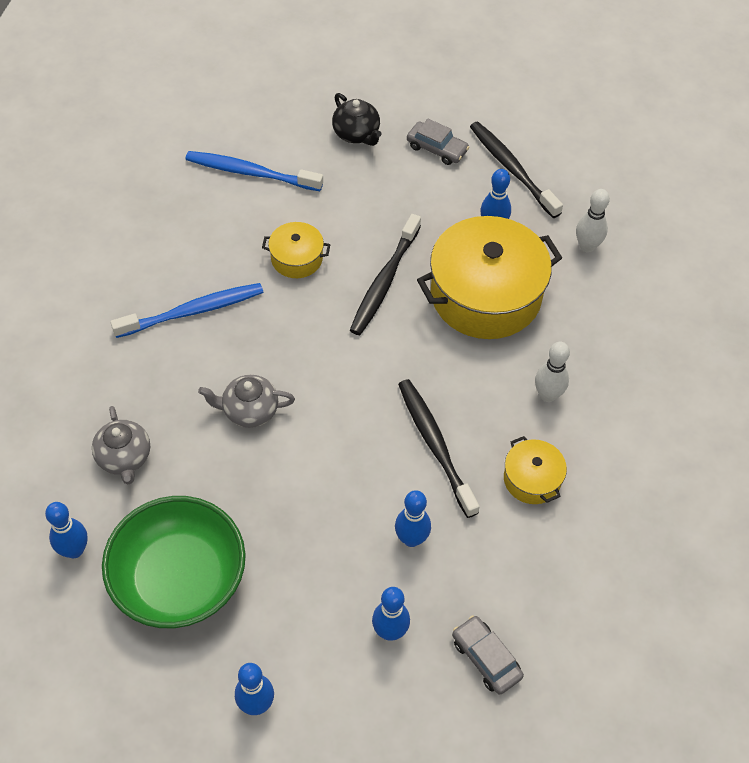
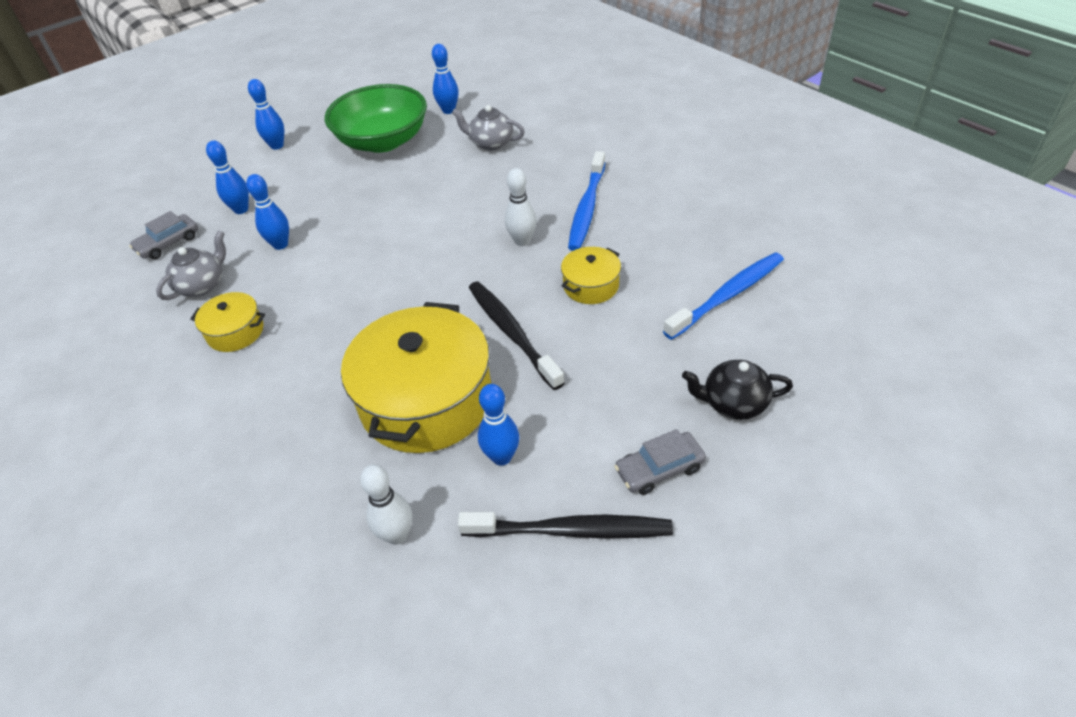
camera: 130 degrees right, 10 degrees down
(249, 411) = (466, 206): grey teapot -> grey teapot (202, 285)
(435, 446) = (328, 290): black toothbrush -> none
(486, 658) = (168, 243): grey car -> grey car turned 135 degrees clockwise
(547, 395) = (284, 386): white bowling pin -> white bowling pin (522, 241)

